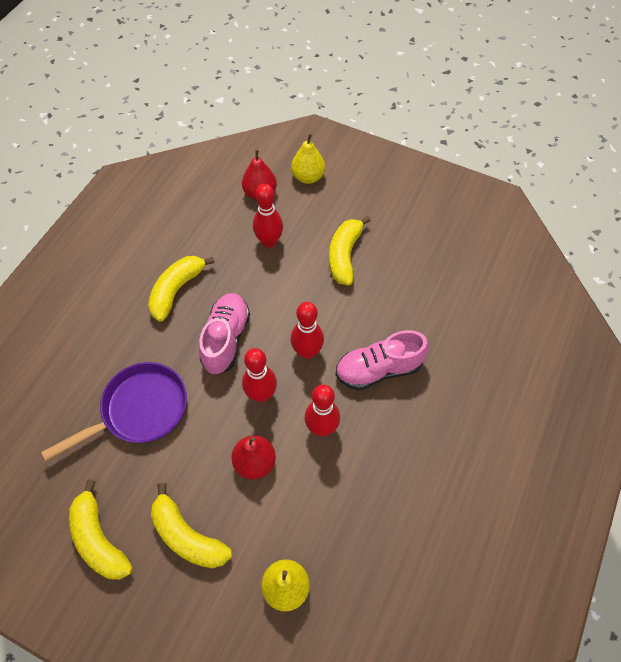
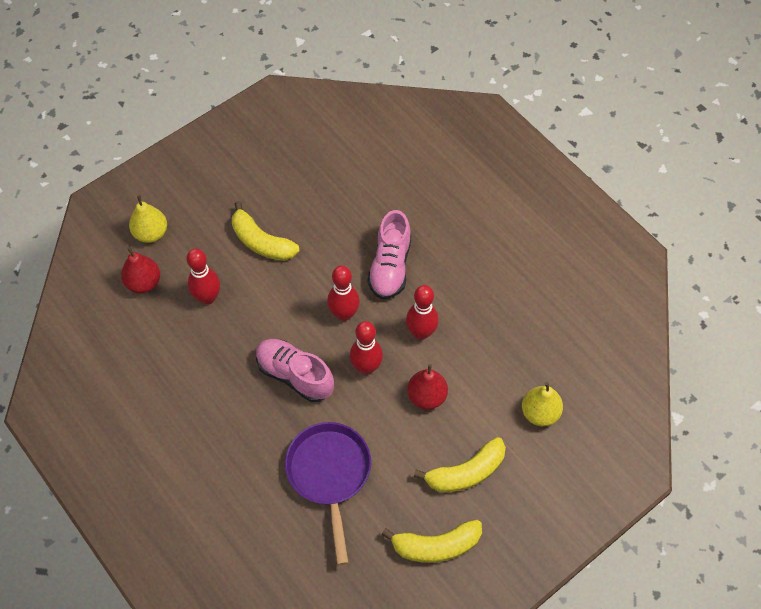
camera: 65 degrees left, 0 degrees up
(176, 290) = (216, 399): yellow banana -> none

